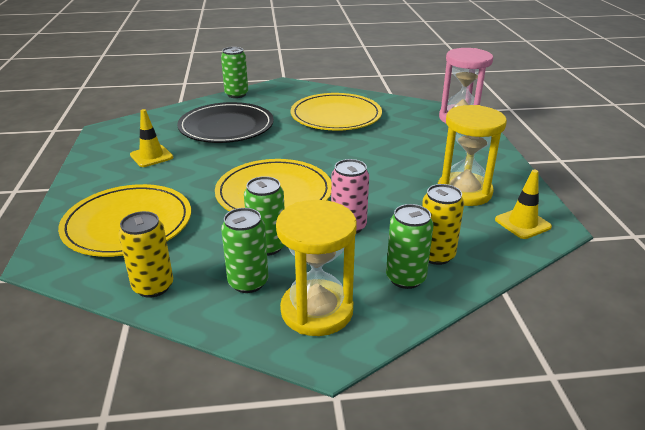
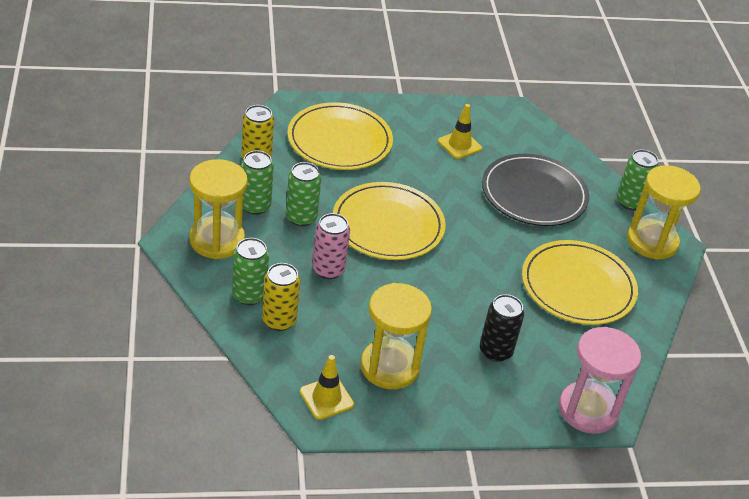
camera: 85 degrees right, 10 degrees up
(281, 90) = (652, 241): none -> yellow hourglass
(420, 147) = (495, 351): none -> black can

